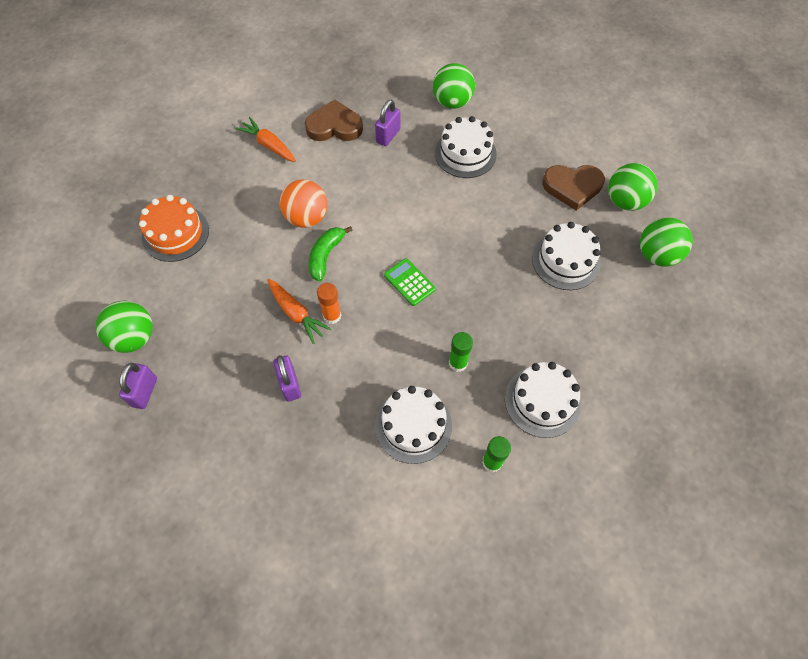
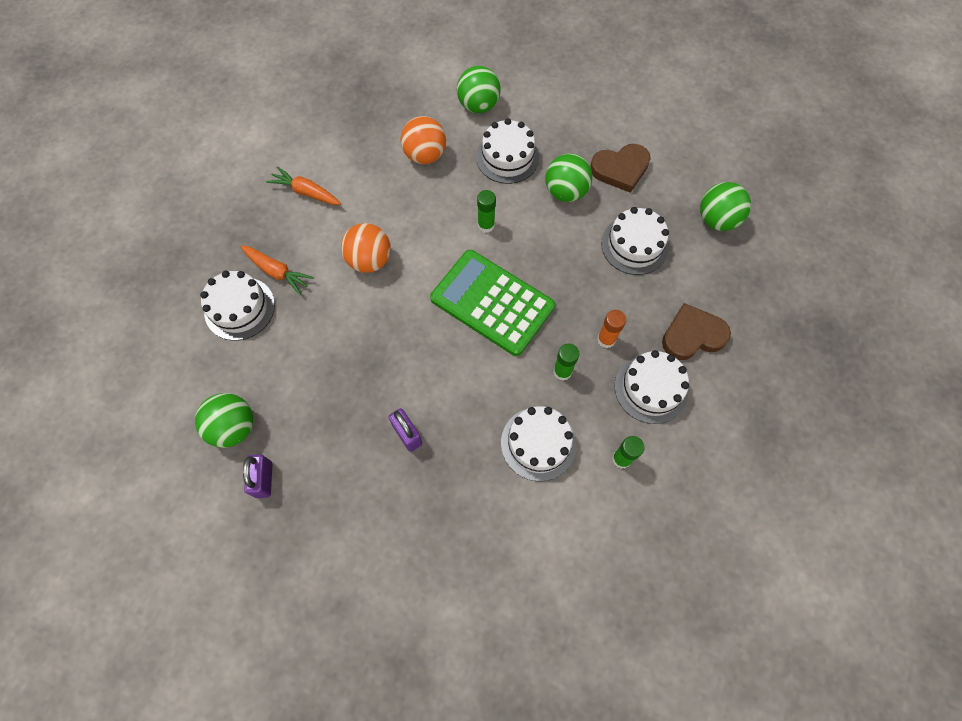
camera: 15 degrees left, 5 degrees up
(175, 233) = (239, 308): orange cake -> white cake
(296, 313) = (390, 361): orange carrot -> orange carrot (277, 272)
(326, 256) = (401, 295): green banana -> none
(332, 316) = (427, 355): orange glue stick -> orange glue stick (606, 339)
(334, 126) = (367, 157): brown heart -> brown heart (692, 335)
(388, 136) = (425, 155): purple padlock -> orange ball
(409, 282) = (492, 303): green calculator -> green calculator, size x2.28
(425, 210) = (486, 225): none -> green glue stick
(625, 201) = (673, 172): green ball -> green ball (565, 192)

